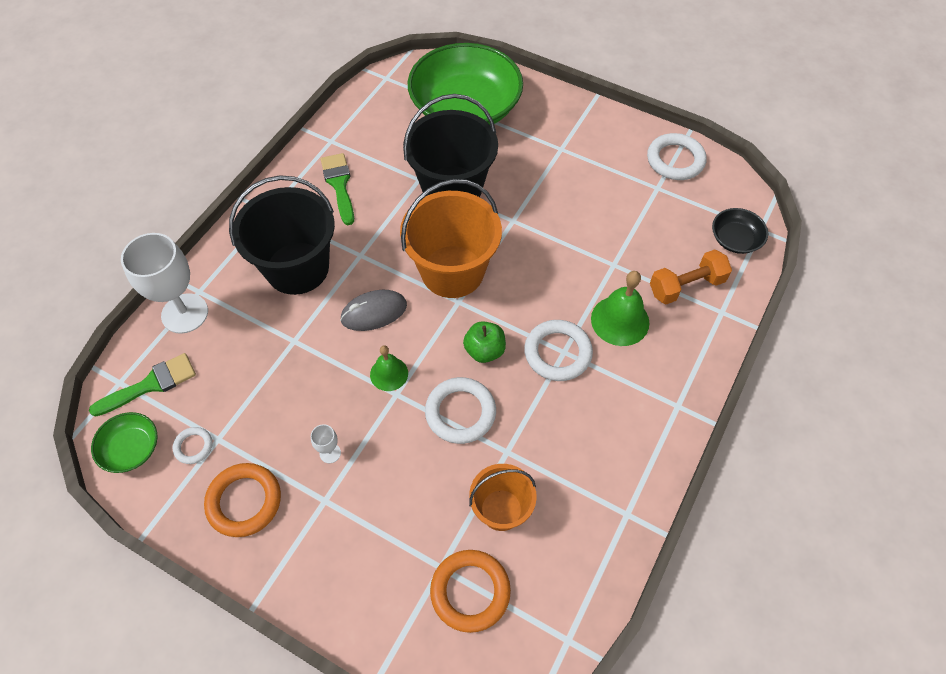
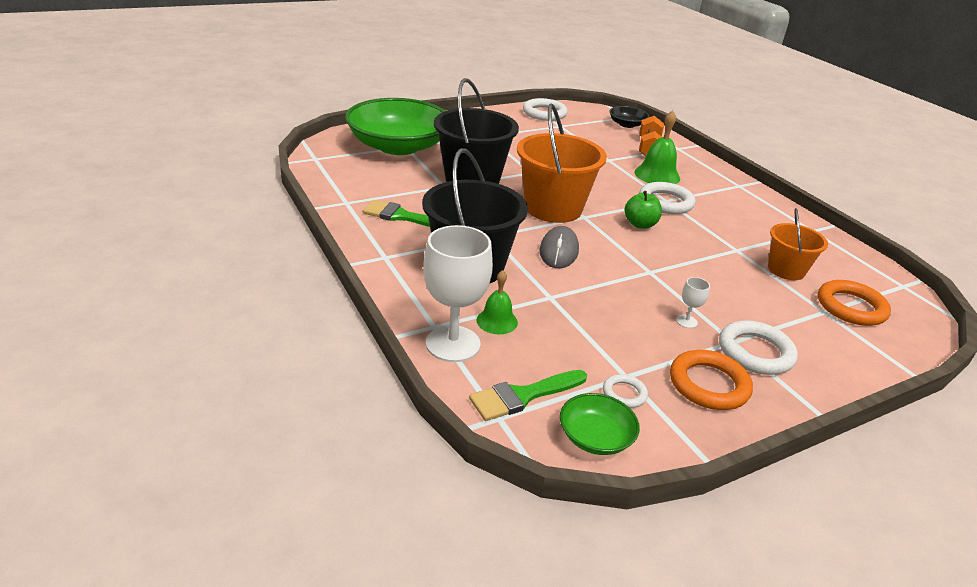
camera: 60 degrees left, 25 degrees down
(151, 384) = (523, 396): green brush -> green brush turned 120 degrees counterclockwise
(389, 374) = (627, 267): green bell -> green bell (497, 321)
(460, 412) = (689, 253): white ring -> white ring (755, 352)

